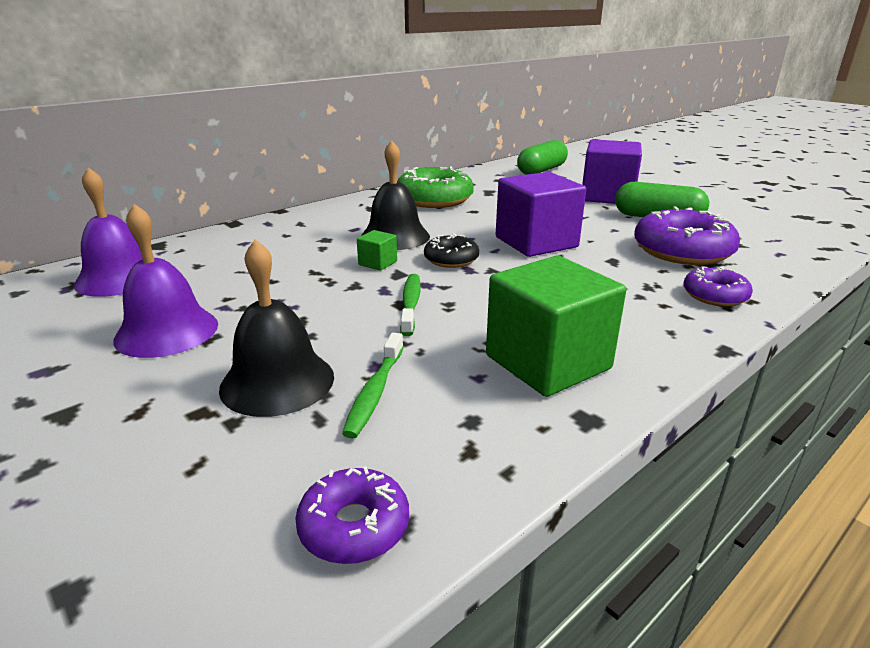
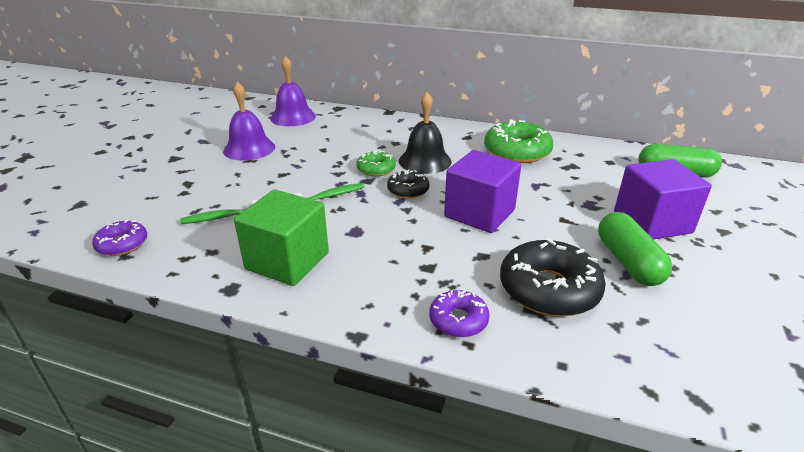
camera: 60 degrees right, 5 degrees up
(277, 381) = (220, 190): black bell -> none
(377, 263) = (376, 169): green cube -> green donut
(682, 251) = (549, 289): purple donut -> black donut

